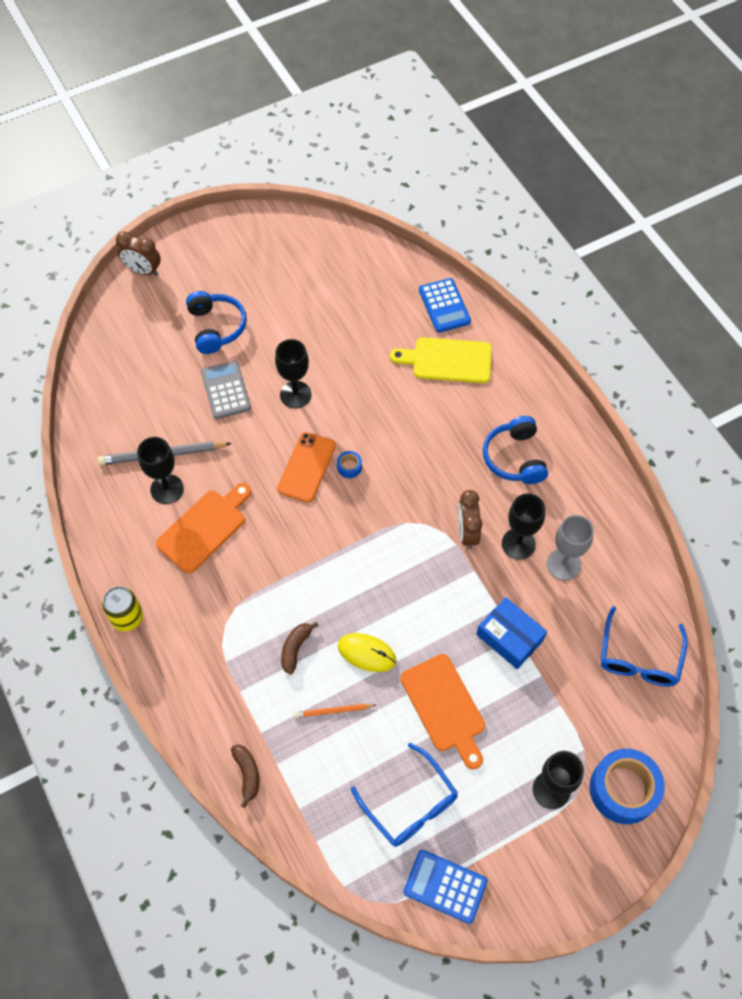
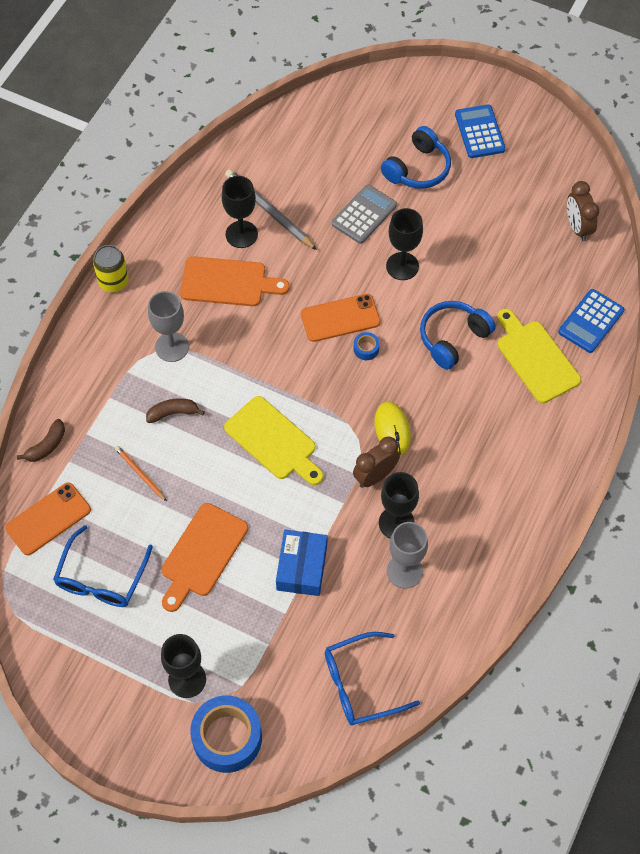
camera: 55 degrees right, 0 degrees up
(143, 271) = (426, 83): brown clock -> brown clock (577, 227)
(231, 610) = (172, 347): none -> grey goblet
(321, 816) = (48, 519): none -> orange phone
(367, 653) = (207, 467): yellow mouse -> yellow mouse (392, 429)
(380, 587) = (273, 441): none -> yellow cutting board
(445, 886) = (51, 644): blue calculator -> blue calculator (479, 132)
(514, 458) = (480, 470): blue headphones -> blue headphones (453, 338)

